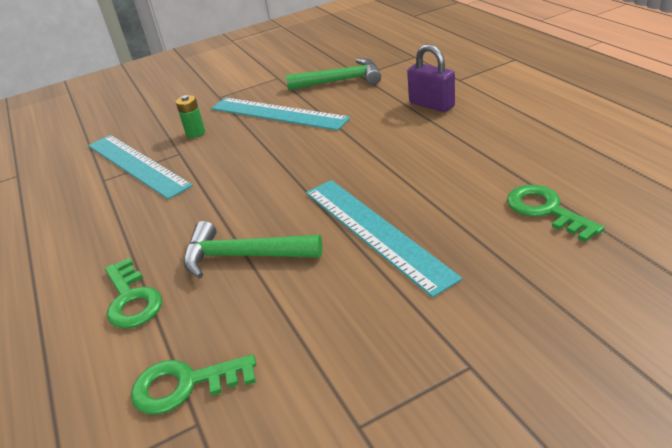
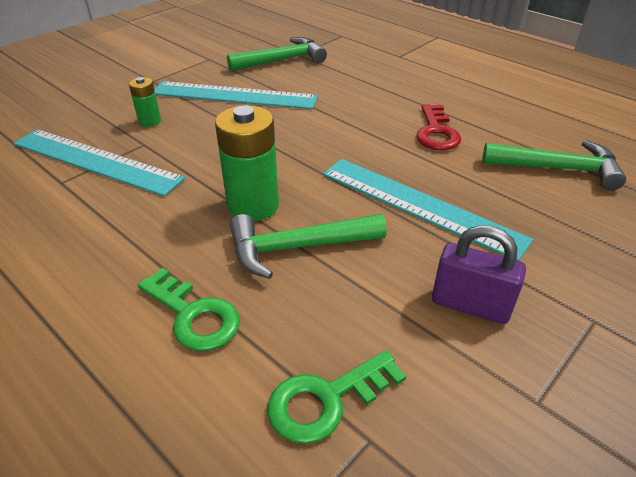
camera: 25 degrees left, 5 degrees up
(231, 215) = (253, 206): none -> green battery
(431, 105) = (390, 80): purple padlock -> purple padlock (470, 305)
(441, 161) = (436, 132): none -> red key
(545, 210) = (558, 169): green key -> green hammer

